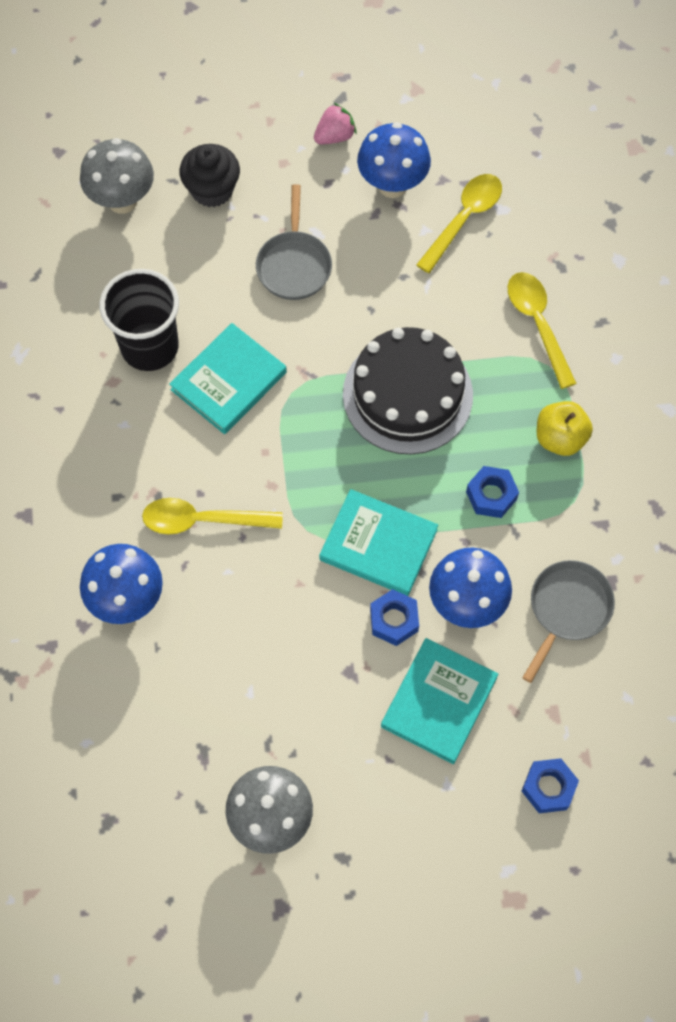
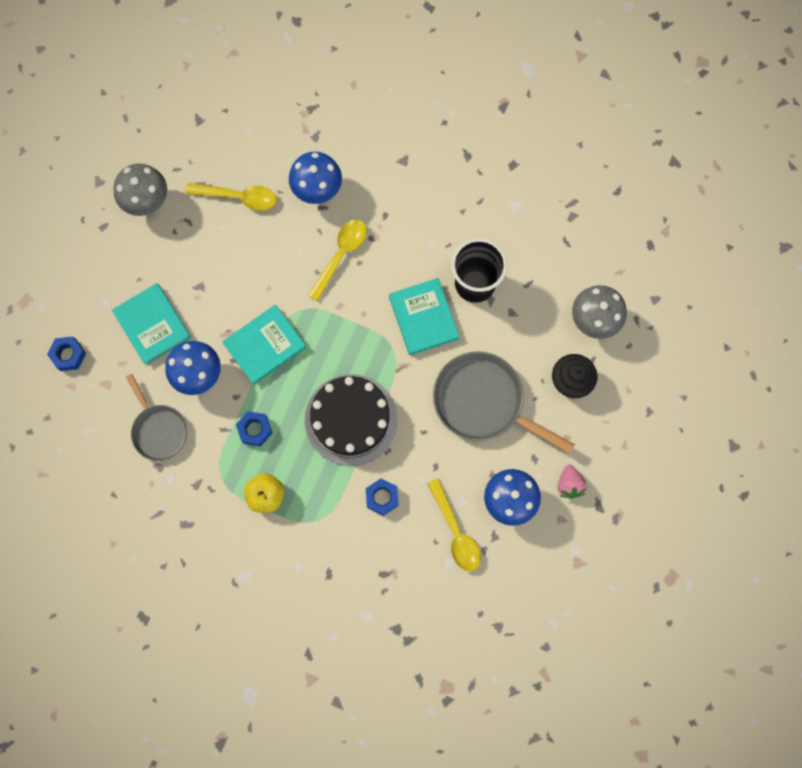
camera: 120 degrees right, 10 degrees up
(294, 265) = (484, 402): grey pan -> grey pan, size x1.61
(394, 620) = (214, 328): blue nut -> blue nut (382, 497)
(538, 324) = (351, 531): yellow spoon -> yellow spoon (238, 197)

